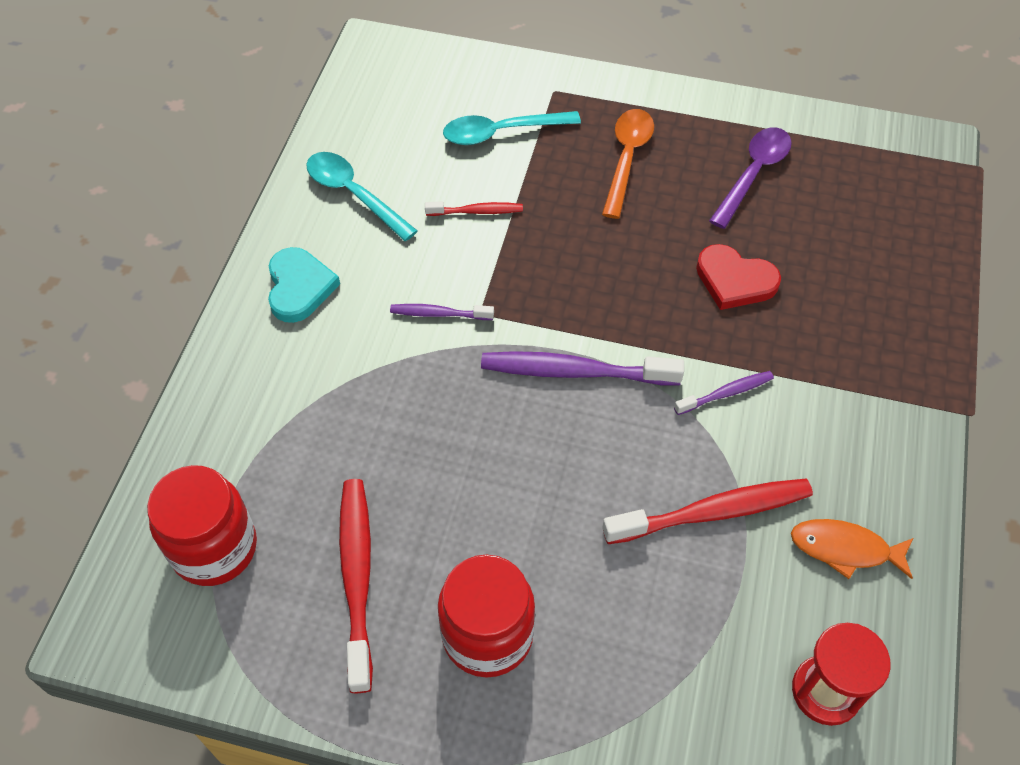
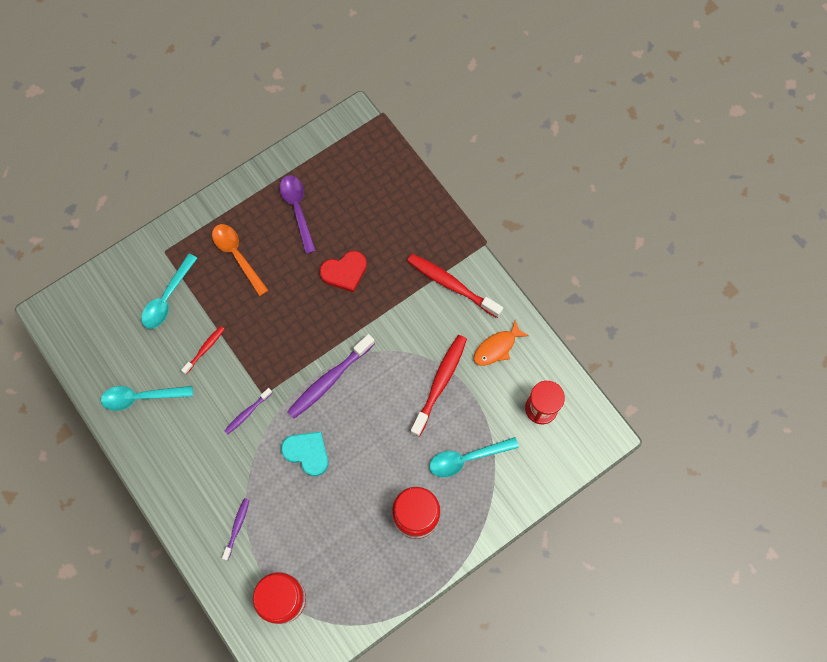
camera: 50 degrees left, 15 degrees up
(299, 287) = (175, 464): turquoise heart -> turquoise heart (307, 453)
(357, 577) = (347, 548): red toothbrush -> red toothbrush (451, 284)
(640, 640) = (466, 458): none -> turquoise spoon
(726, 393) = (394, 328): purple toothbrush -> purple toothbrush (237, 527)

